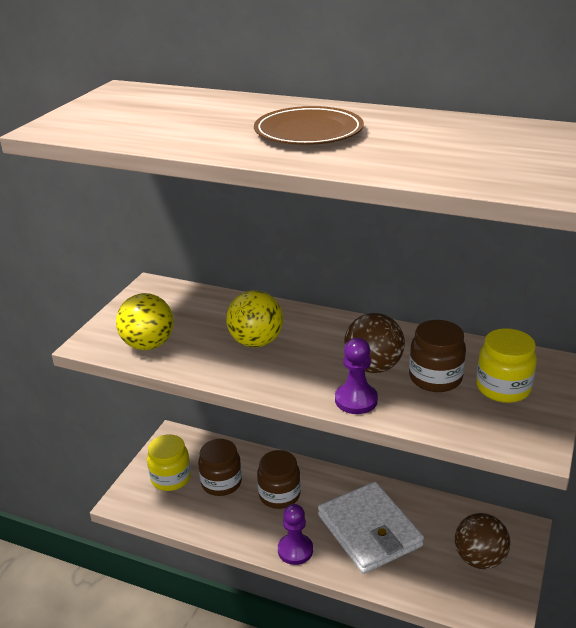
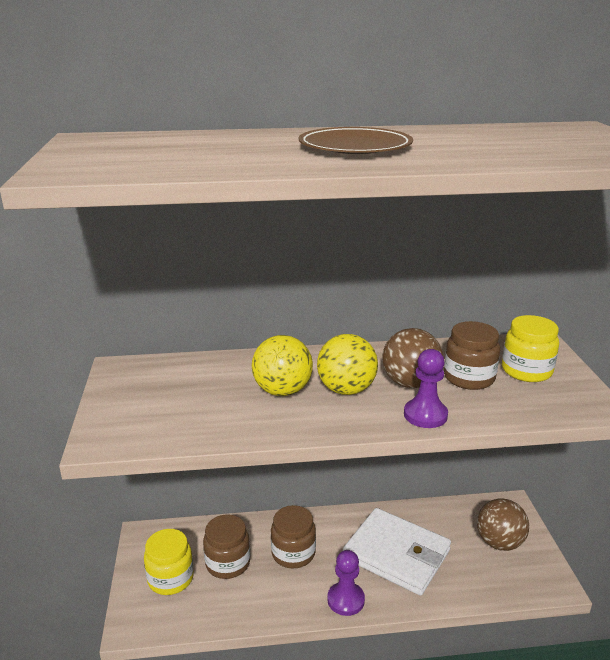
camera: 30 degrees left, 5 degrees down
(148, 345) = (171, 424): yellow ball -> yellow ball (346, 390)

